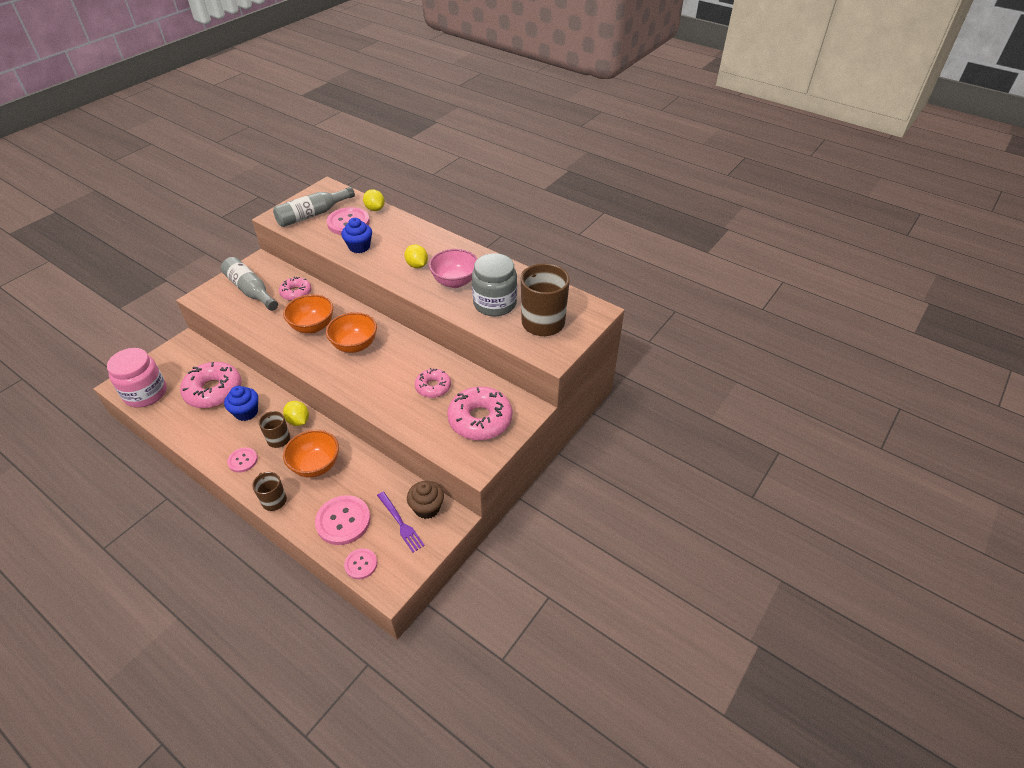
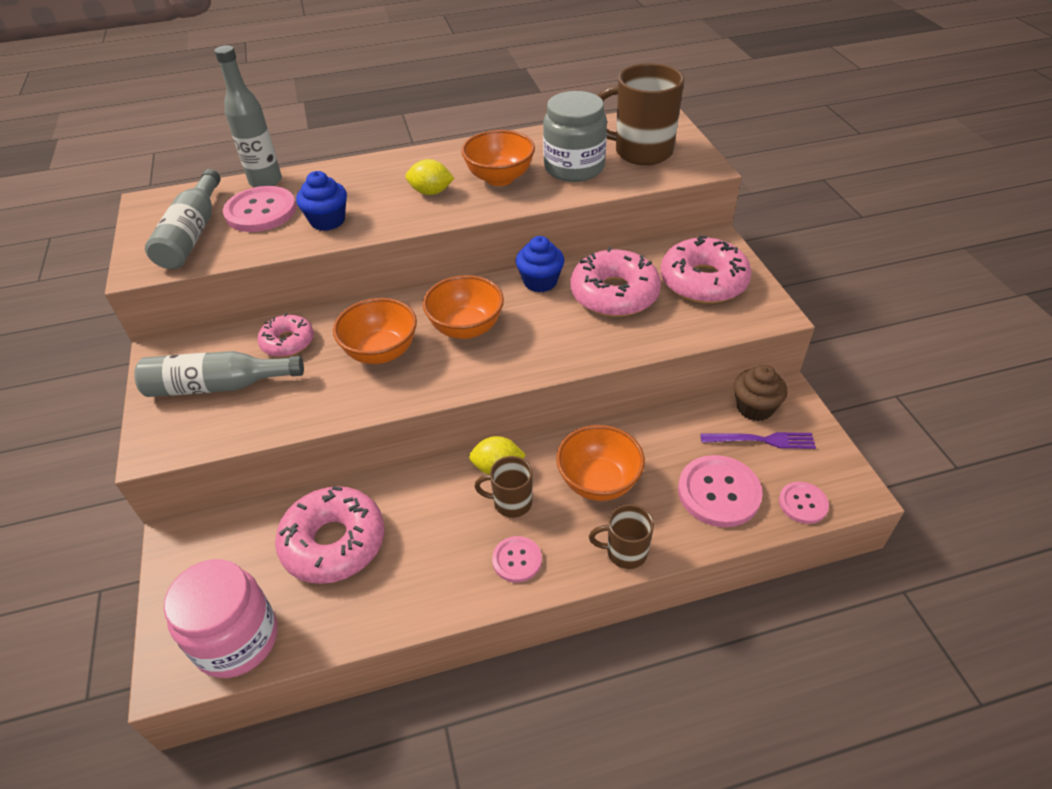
camera: 50 degrees left, 0 degrees up
(246, 412) = (421, 519): blue cupcake -> blue cupcake (540, 282)
(375, 209) = (266, 181): yellow lemon -> grey bottle
(433, 387) = (614, 294): pink donut -> pink donut, size x1.72
(455, 281) = (500, 178): pink bowl -> orange bowl

